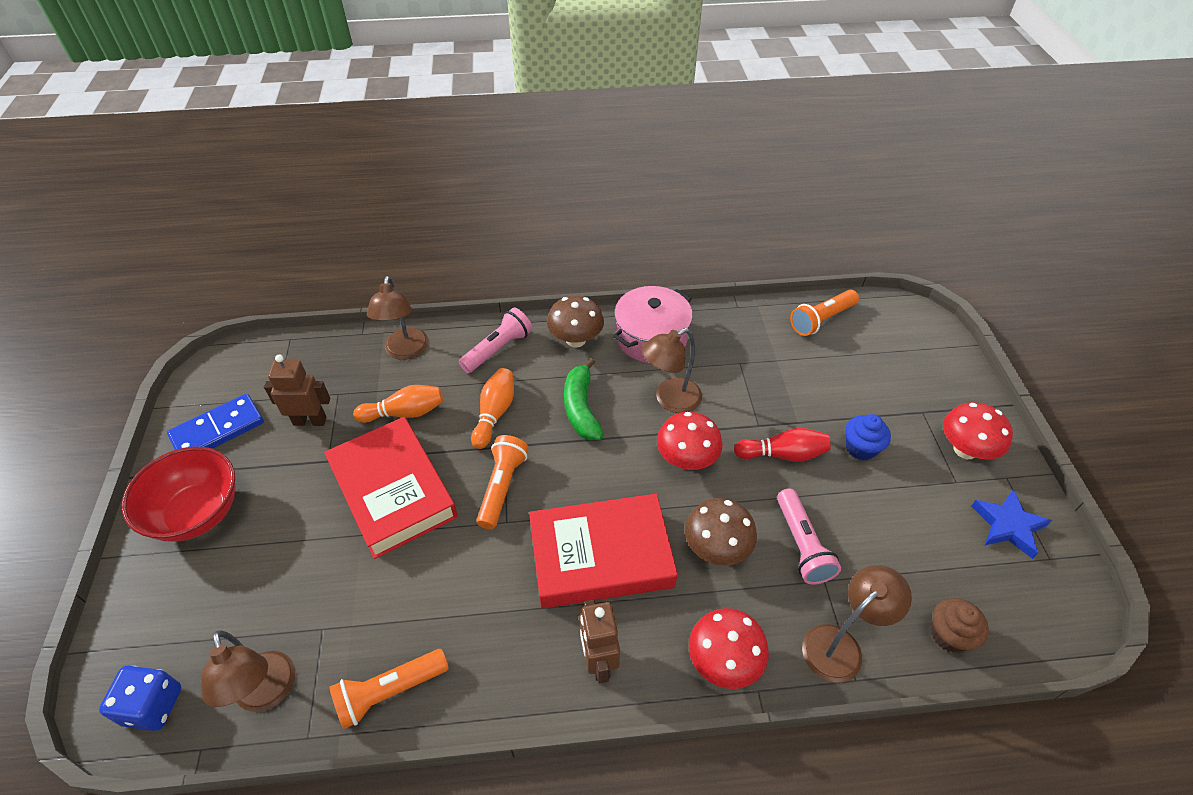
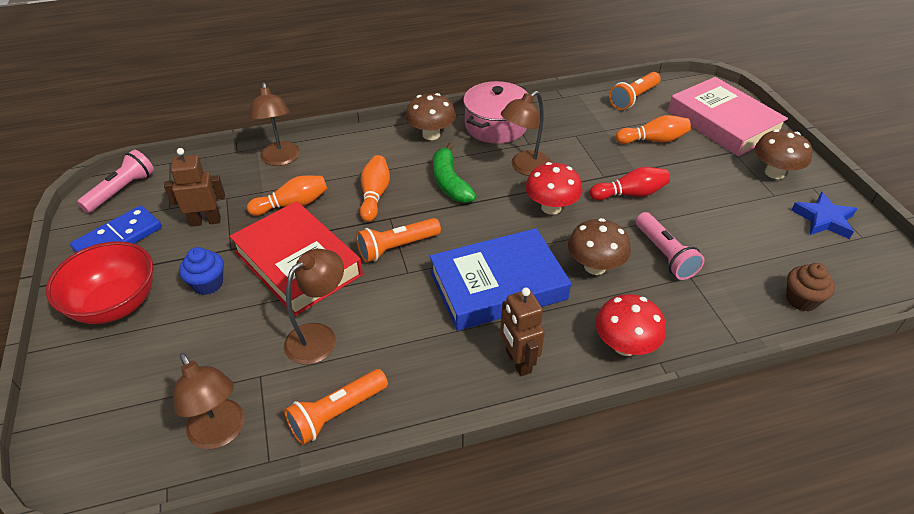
camera: 10 degrees left, 5 degrees down
(153, 706) = (110, 460): blue dice -> none
(498, 349) = (364, 149): pink flashlight -> pink flashlight (122, 190)
(502, 487) = (396, 247): orange flashlight -> orange flashlight turned 120 degrees counterclockwise
(601, 555) = (498, 285): red book -> blue book
(829, 382) = (653, 140): none -> orange bowling pin
(840, 645) = (717, 319): brown lamp -> brown lamp (319, 336)
(861, 448) = (692, 182): blue cupcake -> blue cupcake (208, 284)
(921, 369) = (723, 122): none -> pink book
(965, 450) = (774, 173): red mushroom -> brown mushroom

